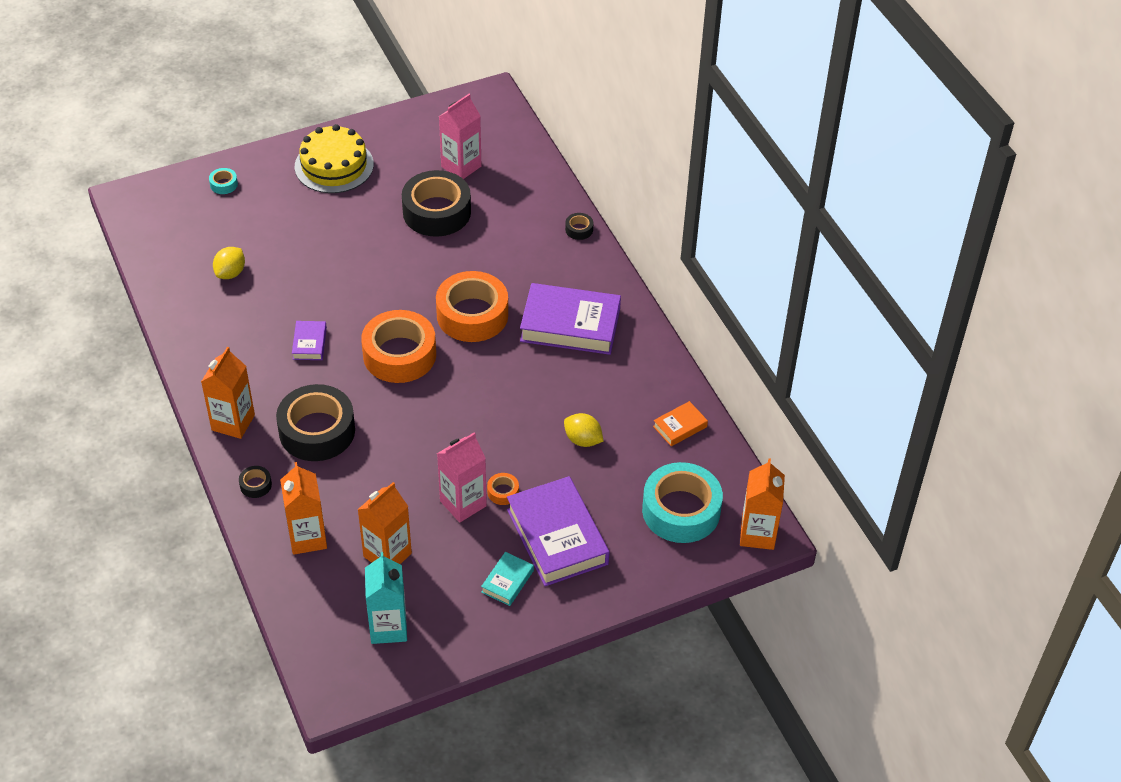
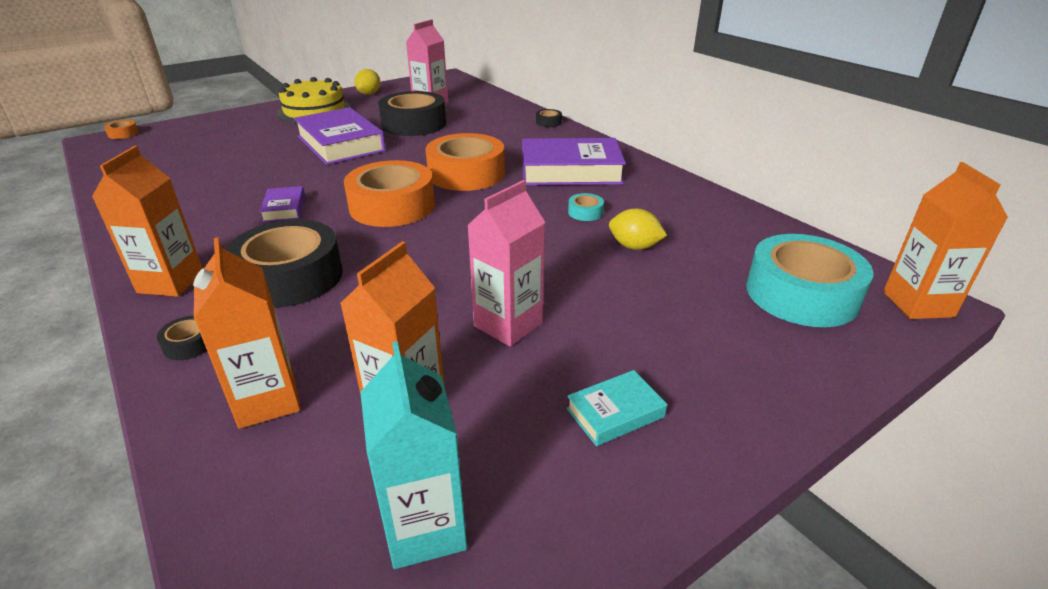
camera: 10 degrees left, 15 degrees down
(224, 184) = (205, 126): turquoise tape -> turquoise tape (585, 212)
(230, 273) = (199, 172): yellow lemon -> yellow lemon (369, 94)
(503, 492) = (559, 305): orange tape -> orange tape (123, 134)
(507, 581) = (615, 413): turquoise book -> turquoise book turned 45 degrees clockwise
(557, 536) = (659, 343): purple book -> purple book (341, 143)
(680, 427) = (736, 224): orange book -> none

